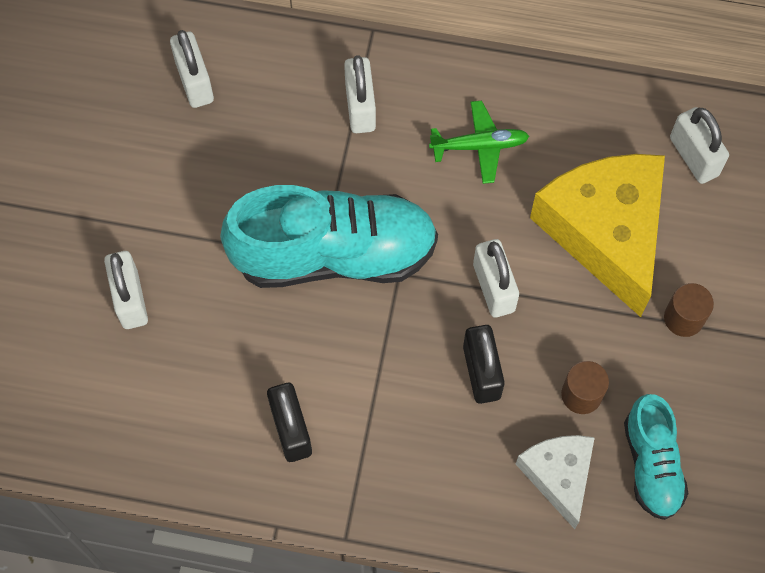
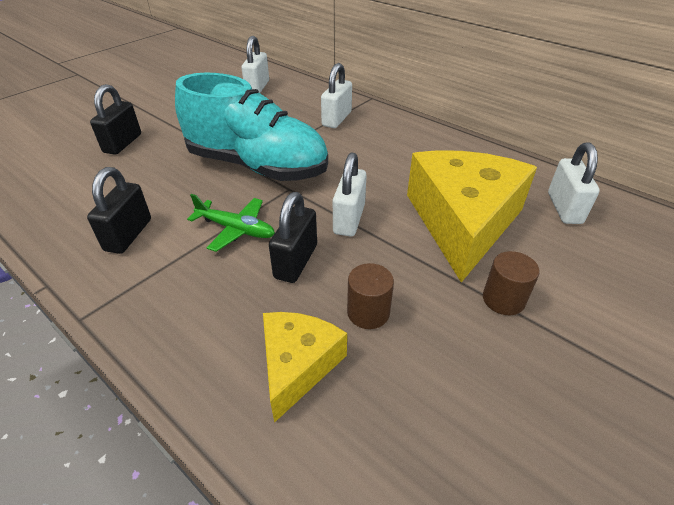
camera: 30 degrees right, 25 degrees down
(130, 299) = (123, 143): white padlock -> black padlock
(480, 146) = (398, 154): green plane -> green plane (236, 229)
(558, 476) = (297, 365): white cheese -> yellow cheese
(651, 464) = (399, 403): turquoise shoe -> none

